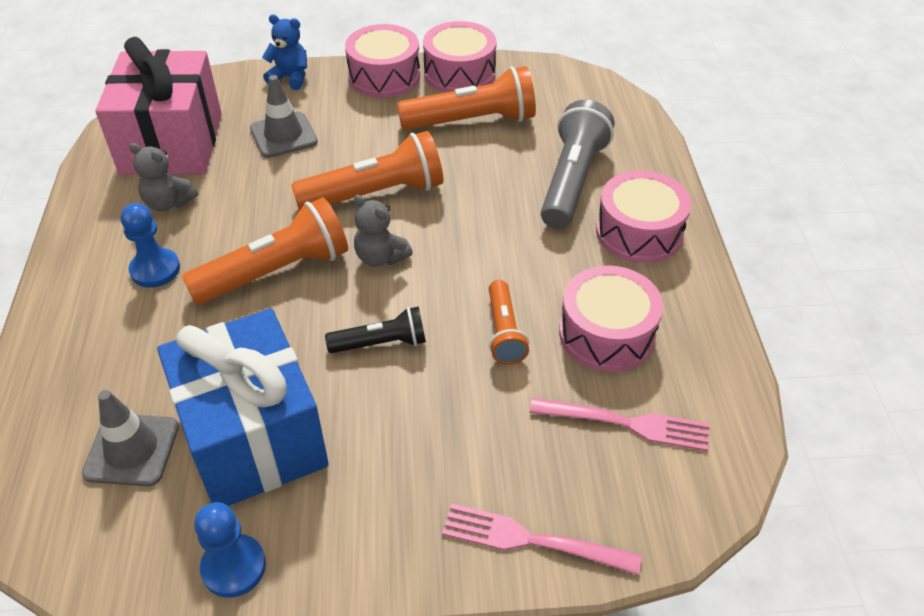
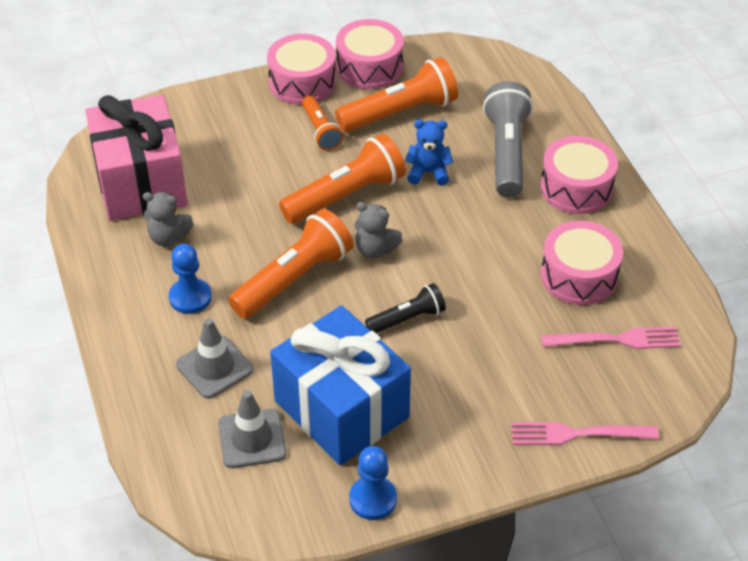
camera: 15 degrees left, 0 degrees up
(283, 135) = (238, 156): grey traffic cone -> grey traffic cone (214, 367)
(290, 78) = (216, 98): blue teddy bear -> blue teddy bear (428, 172)
(504, 332) = (499, 290): orange flashlight -> orange flashlight (320, 131)

